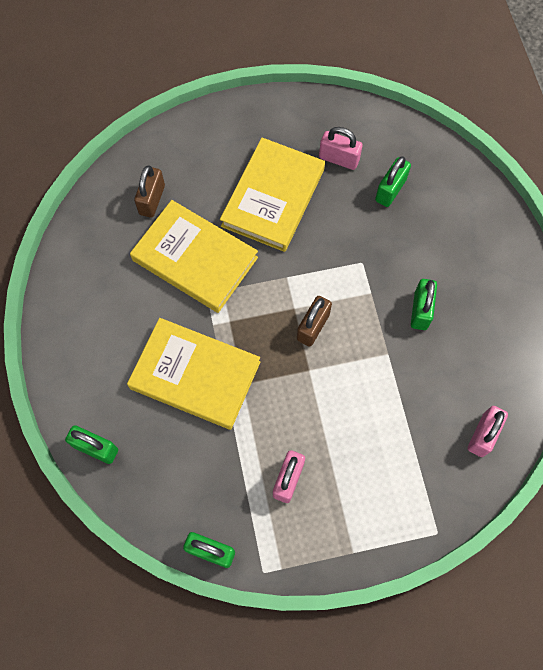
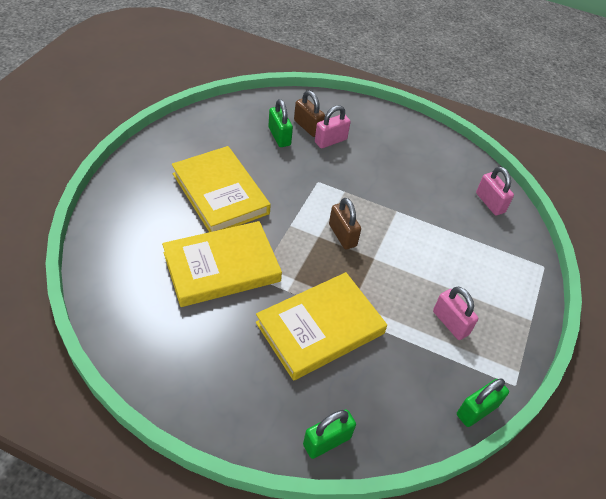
camera: 60 degrees left, 20 degrees down
(152, 200) = (142, 261): brown padlock -> brown padlock (308, 127)
(339, 159) = (229, 144): pink padlock -> pink padlock (330, 141)
(420, 310) = (379, 177): green padlock -> none

